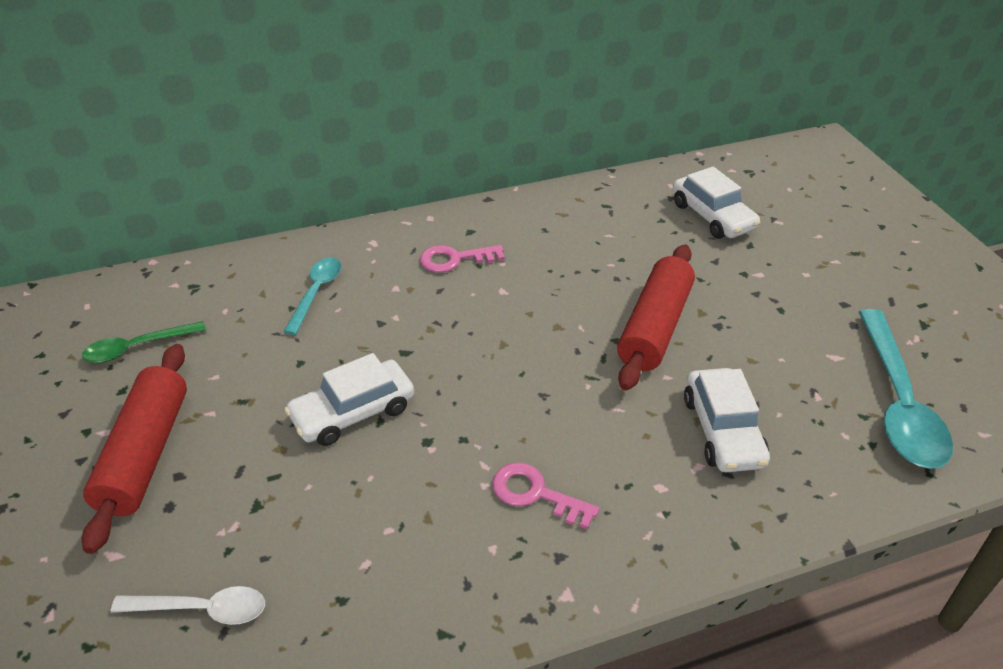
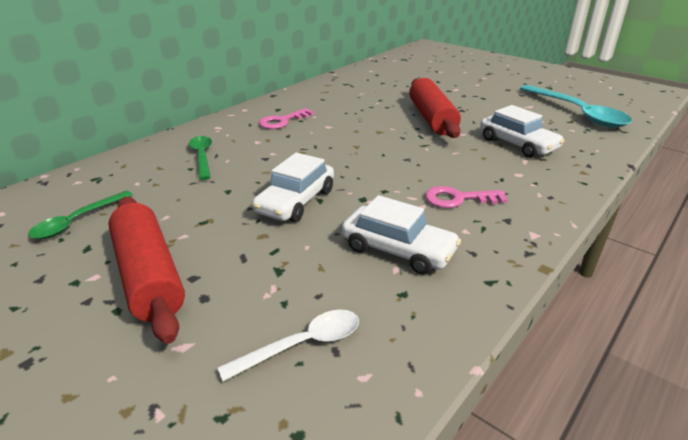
camera: 30 degrees left, 10 degrees down
(316, 293) = (202, 157): turquoise spoon -> green spoon
(712, 216) = (406, 76): white car -> white car (398, 250)

